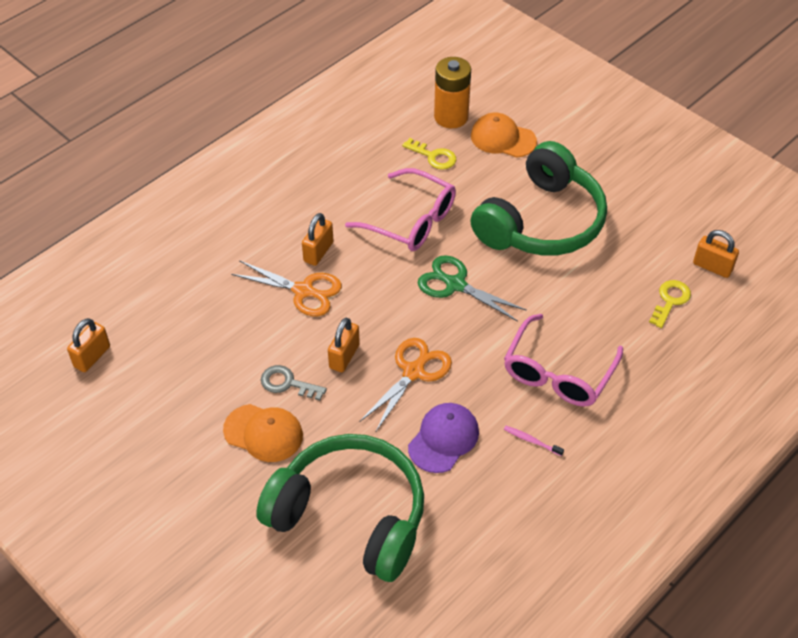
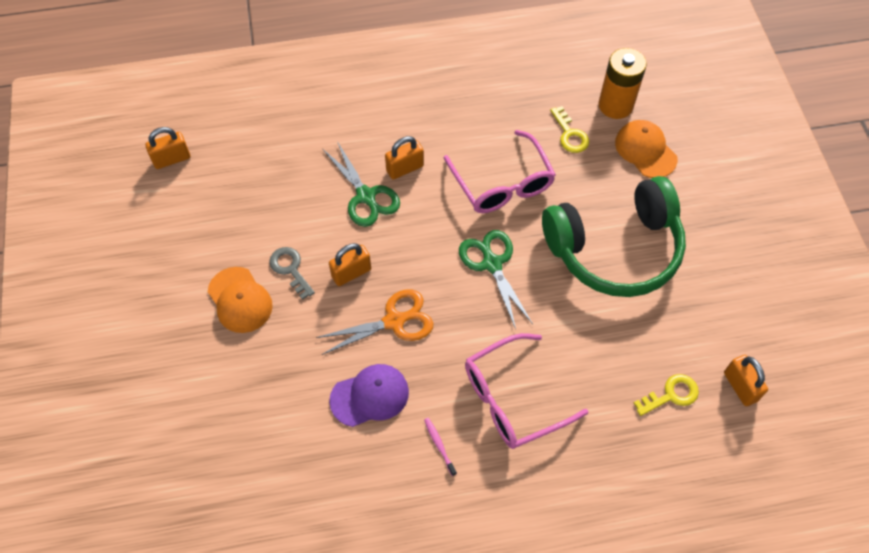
camera: 35 degrees right, 10 degrees up
(304, 291) = (366, 197): orange scissors -> green scissors
(350, 516) = (246, 413): green headphones -> none

